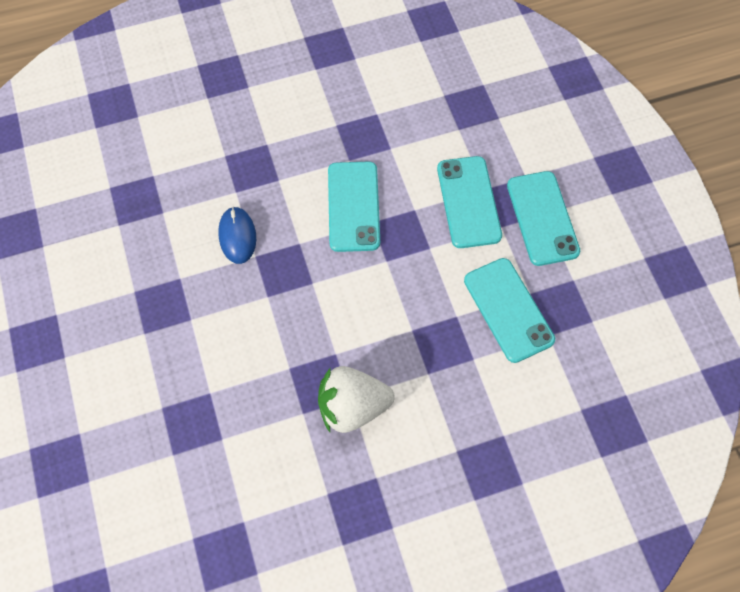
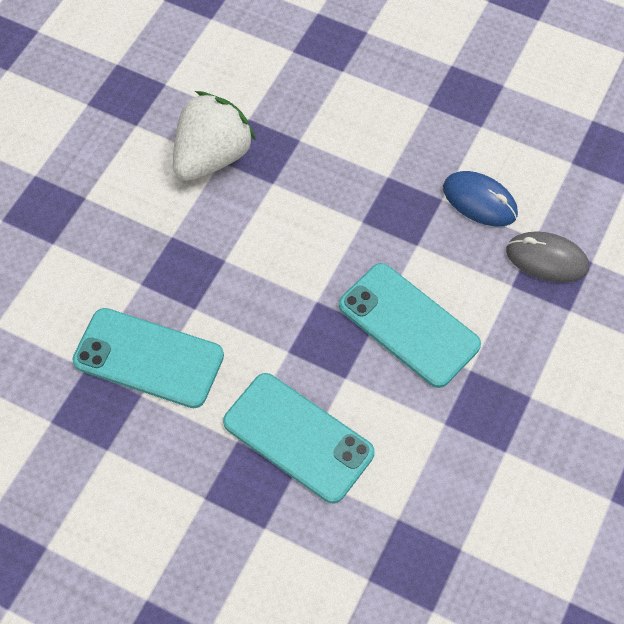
camera: 135 degrees right, 5 degrees down
(245, 176) = (546, 259): none -> grey mouse
(542, 218) = (201, 492): turquoise phone -> none

